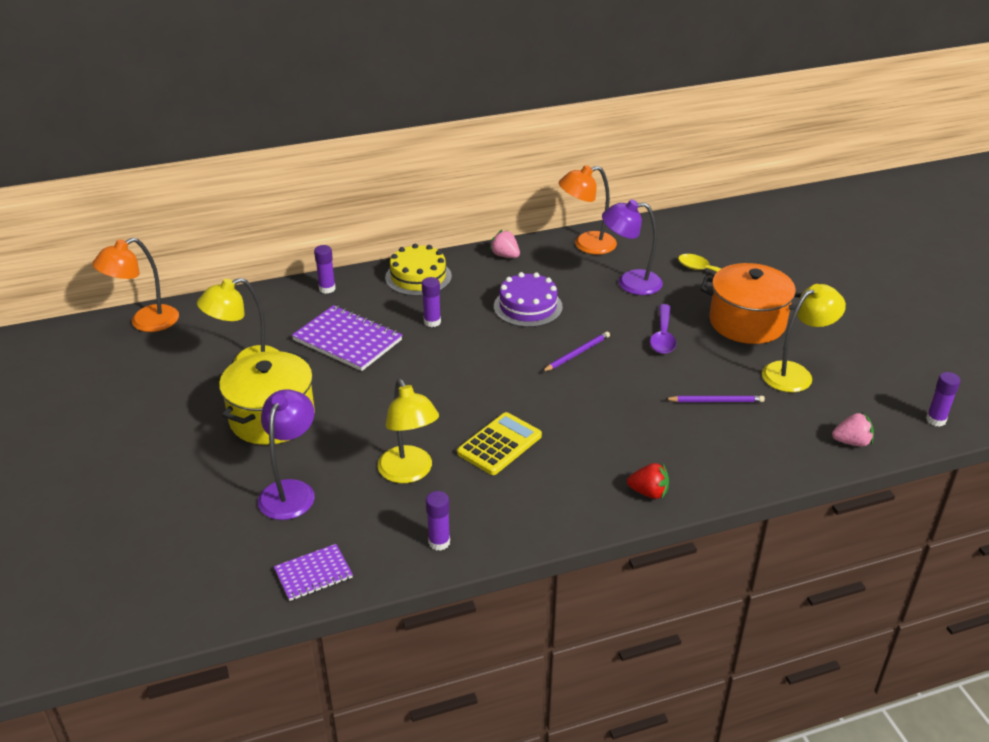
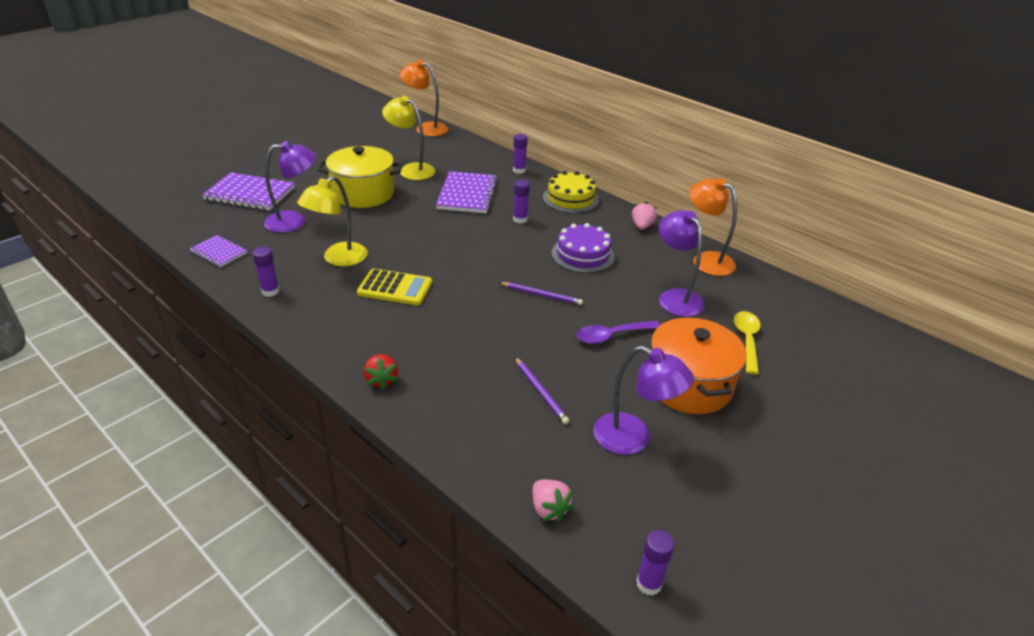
camera: 60 degrees right, 0 degrees up
(177, 519) = (250, 194): none -> purple notebook
(795, 373) = (633, 439): yellow lamp -> purple lamp

